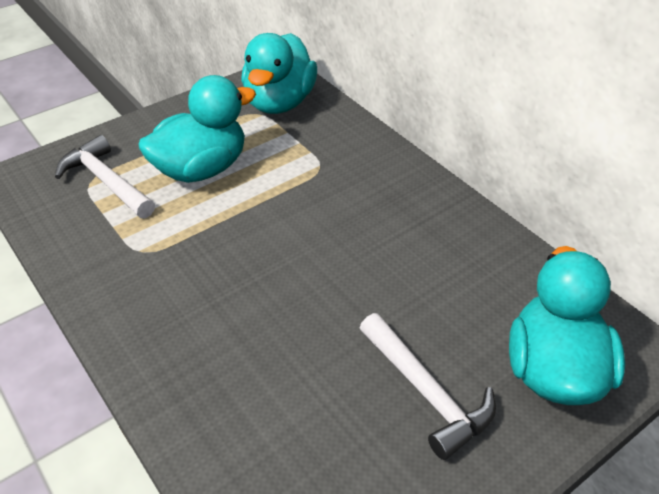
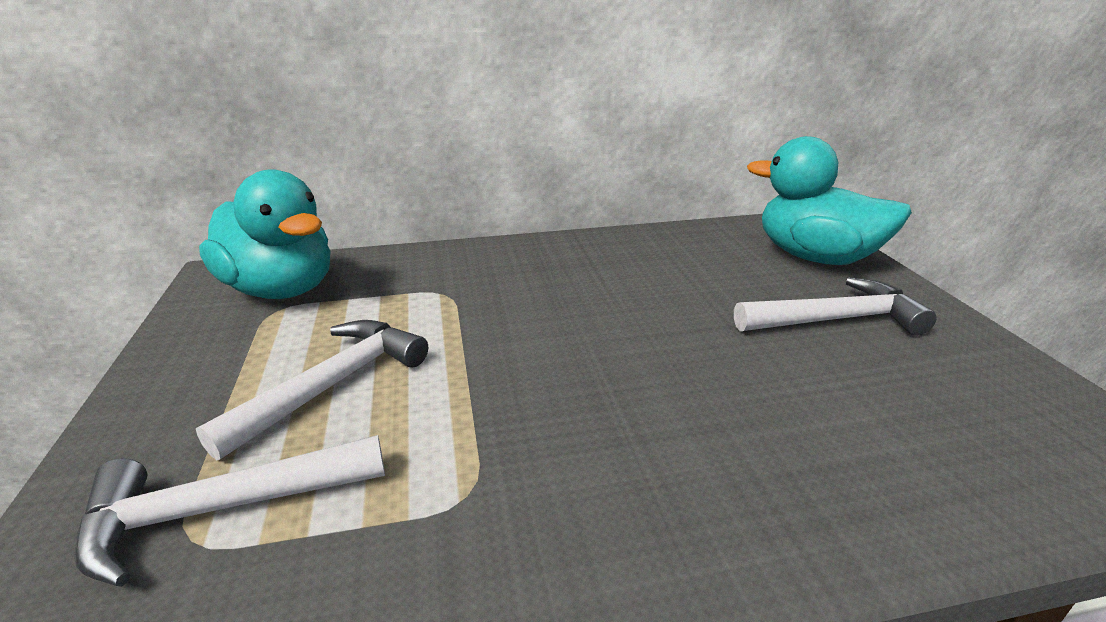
camera: 65 degrees left, 15 degrees down
(201, 169) = (333, 384): turquoise duck -> white hammer

